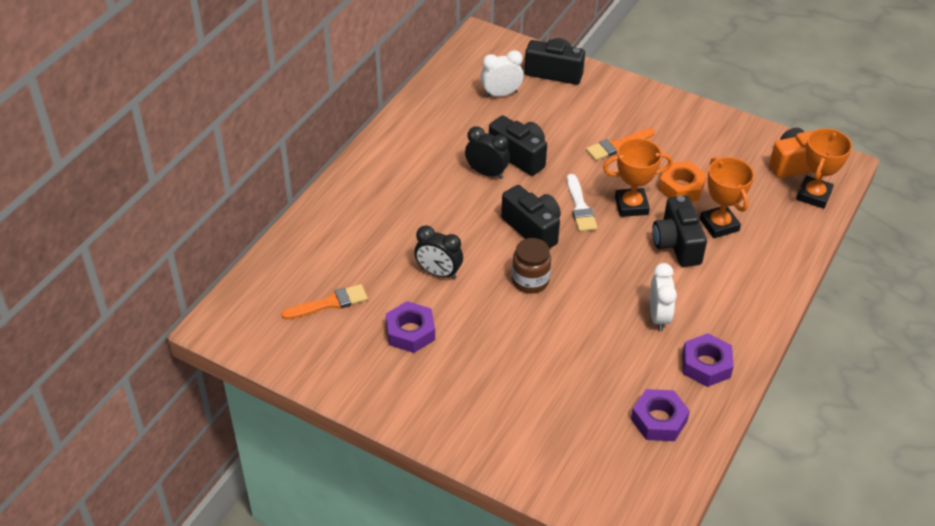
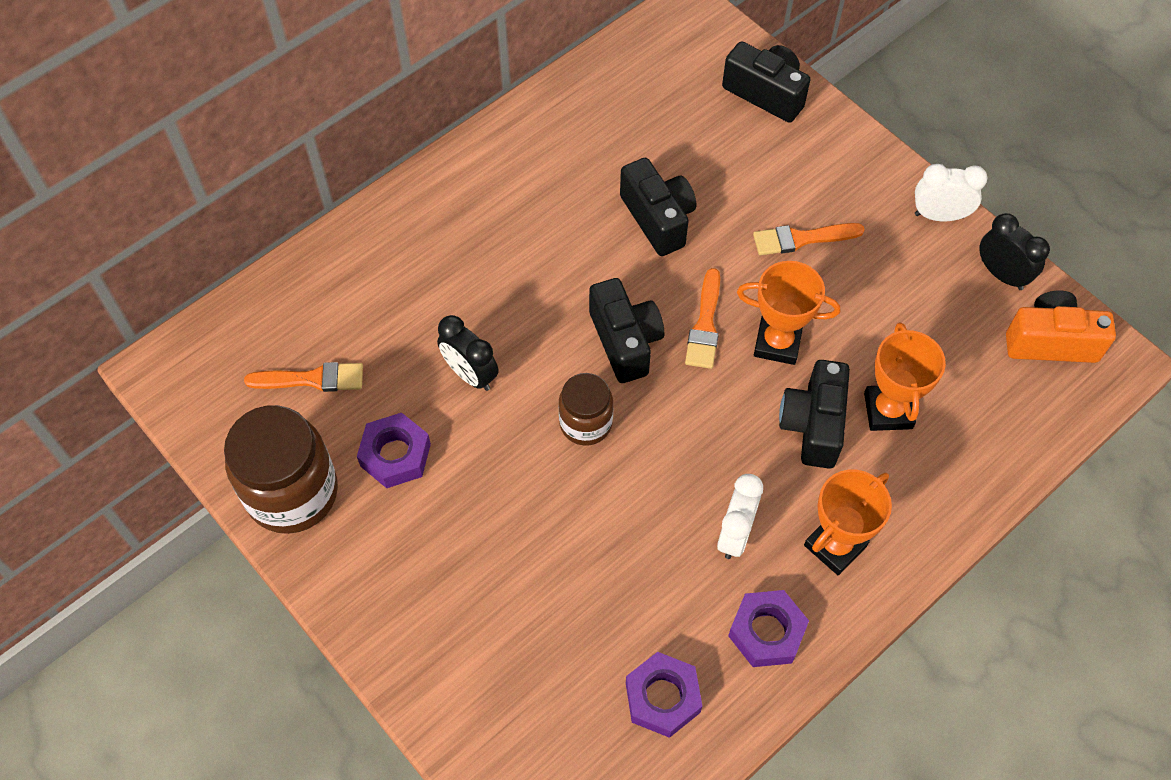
camera: 20 degrees right, 15 degrees up
(349, 373) = (292, 493): none -> brown jar
(486, 173) = (601, 234): black clock -> black clock (1001, 274)
(501, 94) = (676, 111): white clock -> white clock (939, 215)
(580, 207) = (705, 325): white brush -> orange brush
(681, 187) = (861, 333): orange nut -> none
(813, 195) = (1050, 401): orange trophy -> orange trophy (835, 545)

